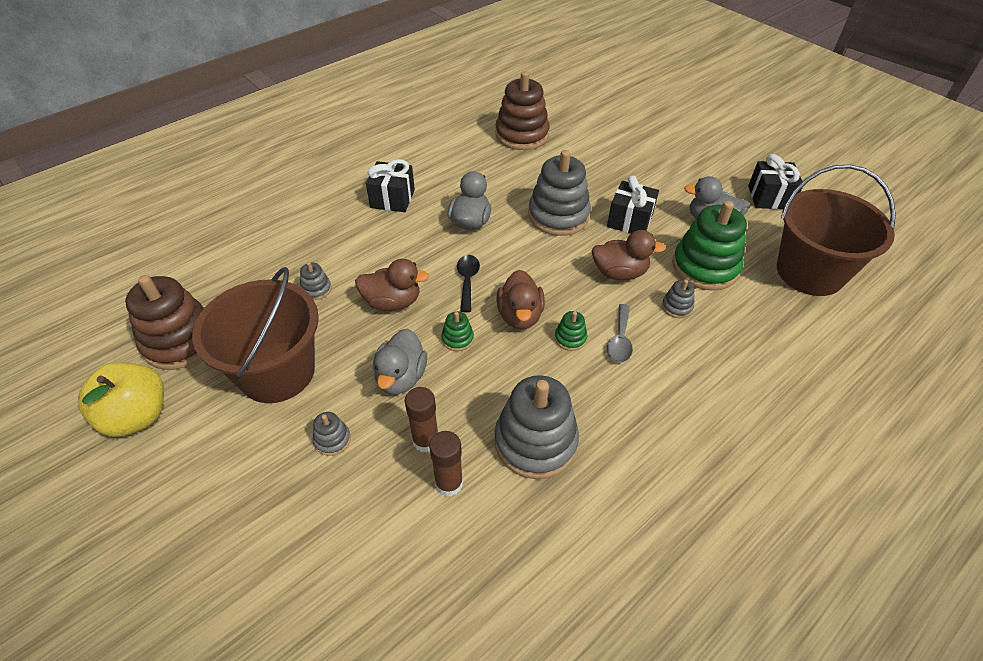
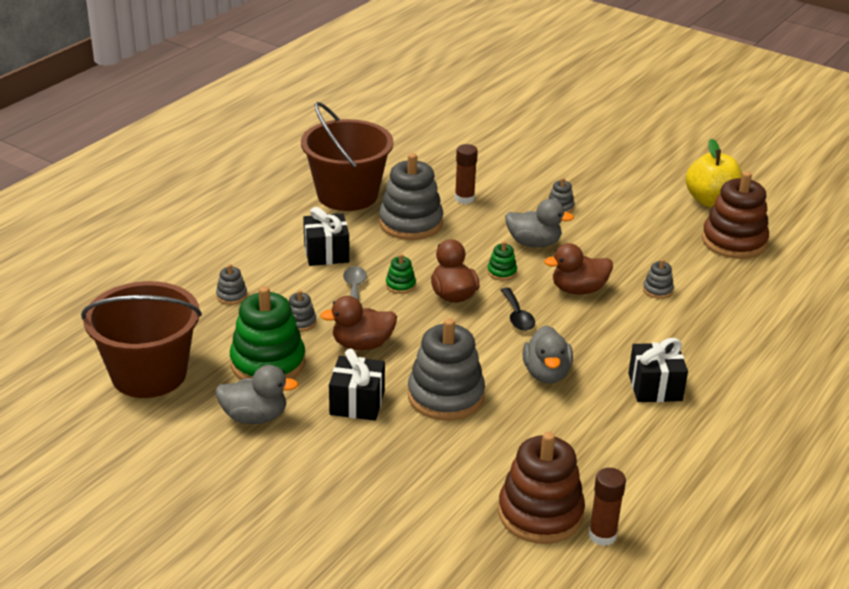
camera: 165 degrees right, 15 degrees down
(277, 372) = (635, 234): brown bucket -> brown bucket (347, 195)
(401, 377) = (534, 243): grey duck -> grey duck turned 105 degrees clockwise
(425, 440) = (492, 214): brown glue stick -> brown glue stick (602, 535)
(751, 353) = (231, 296): none -> grey stacking toy
(769, 197) = (169, 463): black gift -> black gift (326, 253)

